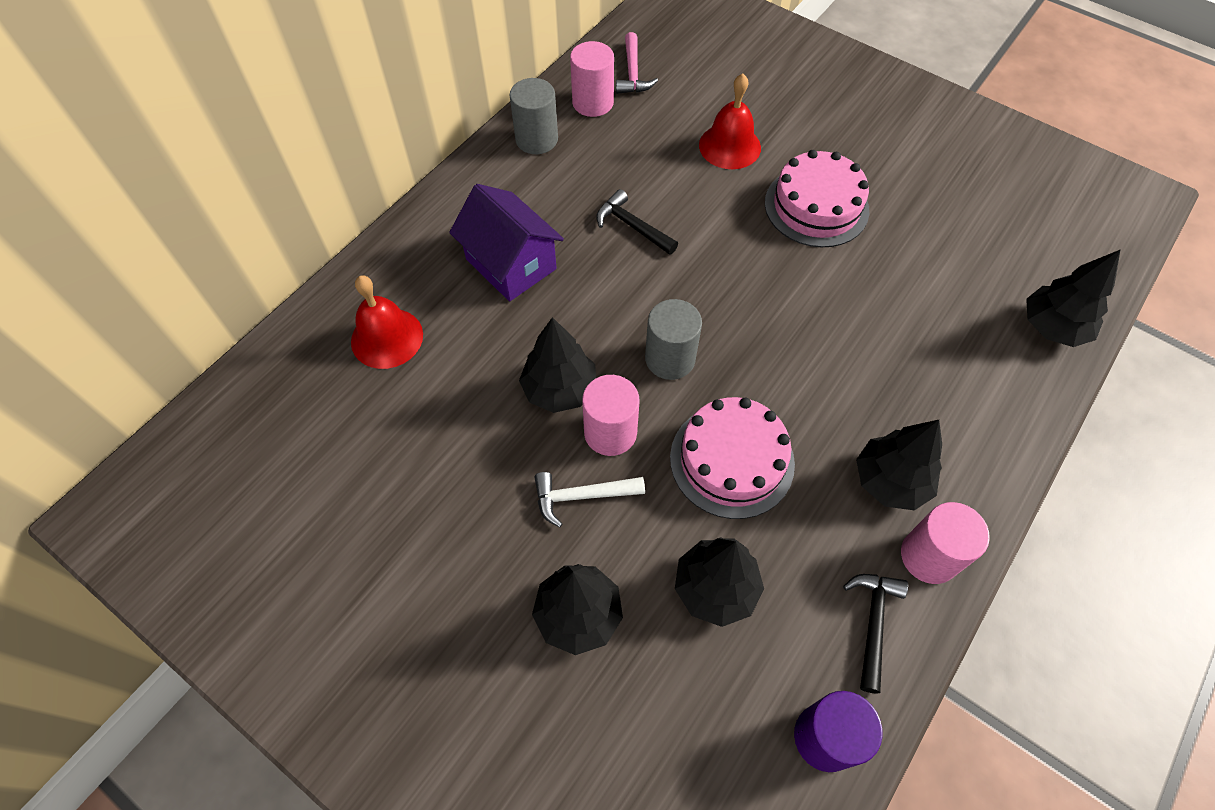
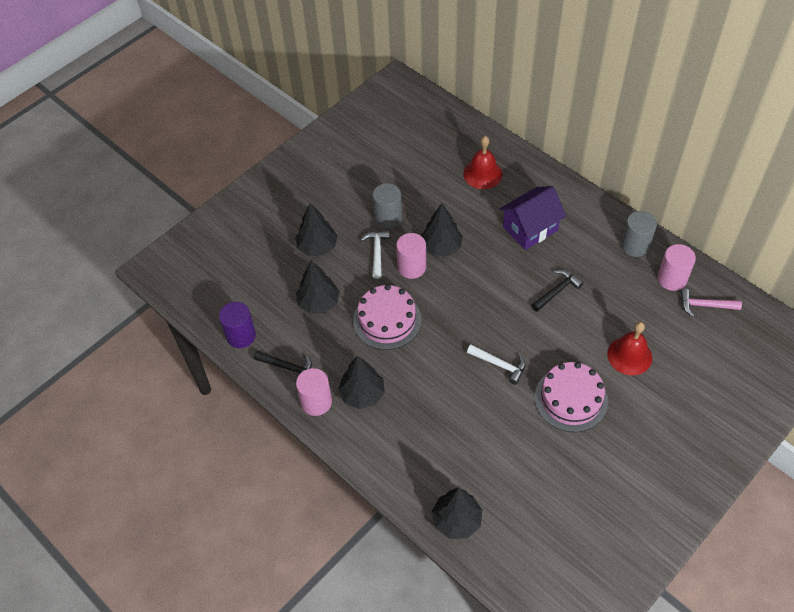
camera: 100 degrees right, 5 degrees down
(670, 358) = (455, 299): grey cylinder -> grey cylinder (388, 217)
(782, 291) = (499, 365): none -> white hammer

